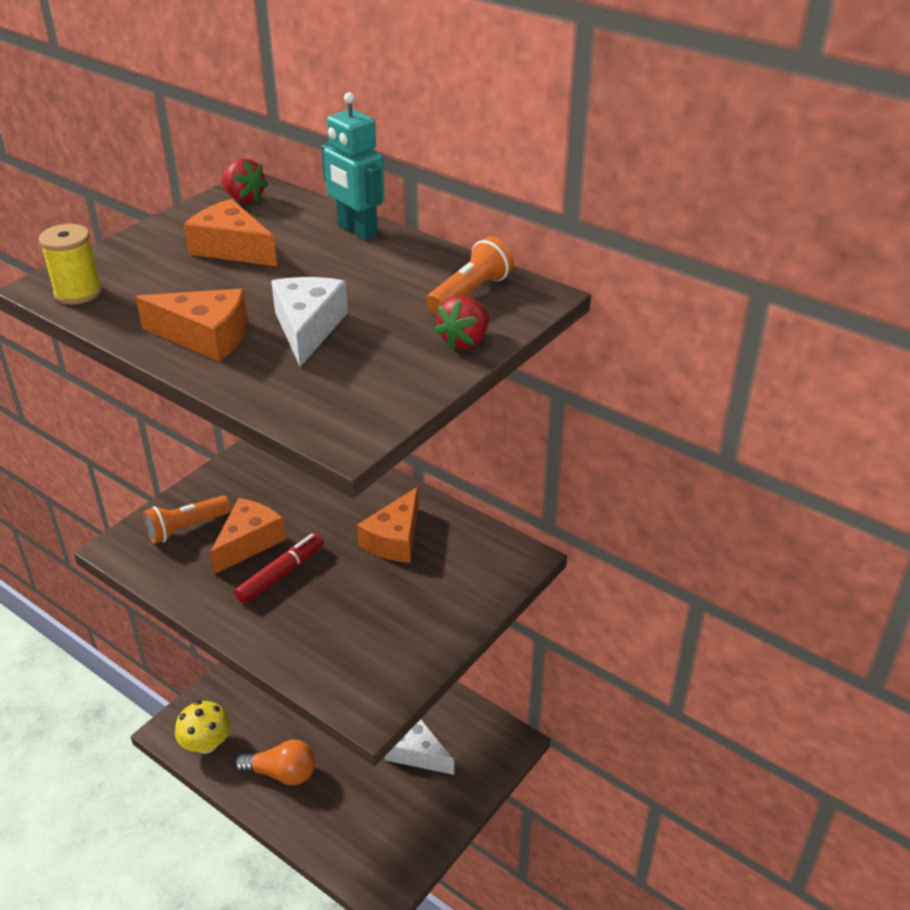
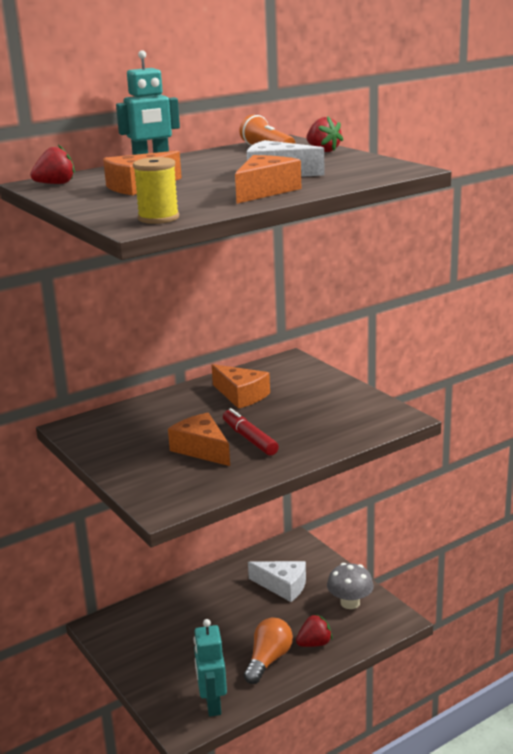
camera: 70 degrees left, 15 degrees down
(186, 528) = (161, 475): orange flashlight -> none
(206, 744) = (212, 704): yellow mushroom -> turquoise robot
(318, 810) = (314, 643): none -> red strawberry
(403, 830) = (350, 603): none -> grey mushroom
(416, 752) = (283, 586): white cheese -> white cheese turned 120 degrees counterclockwise

